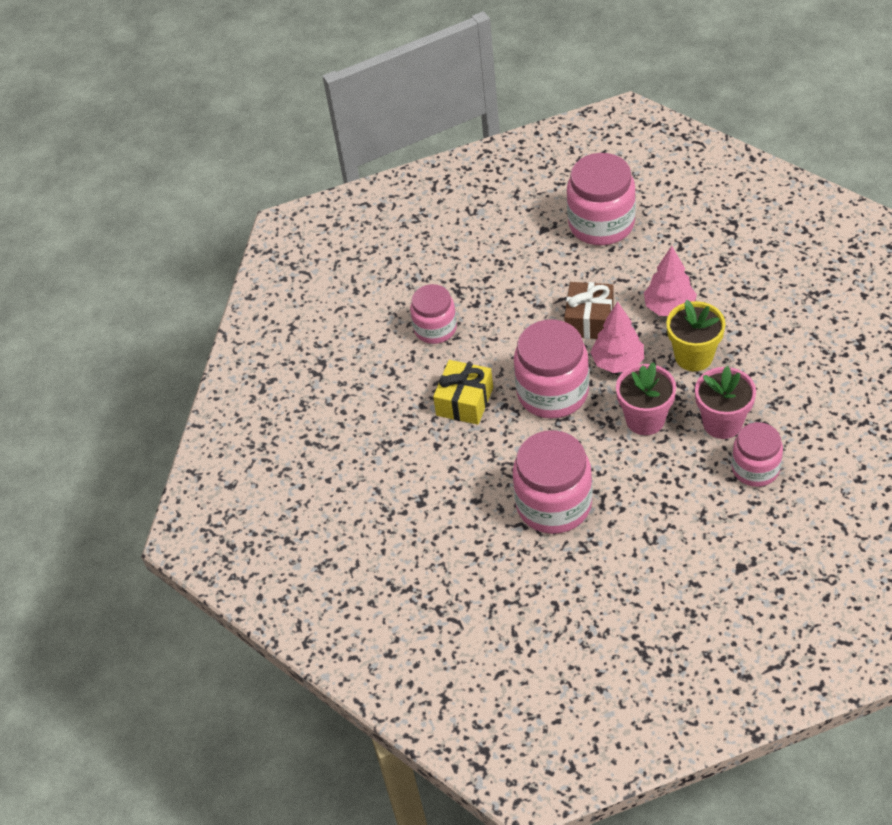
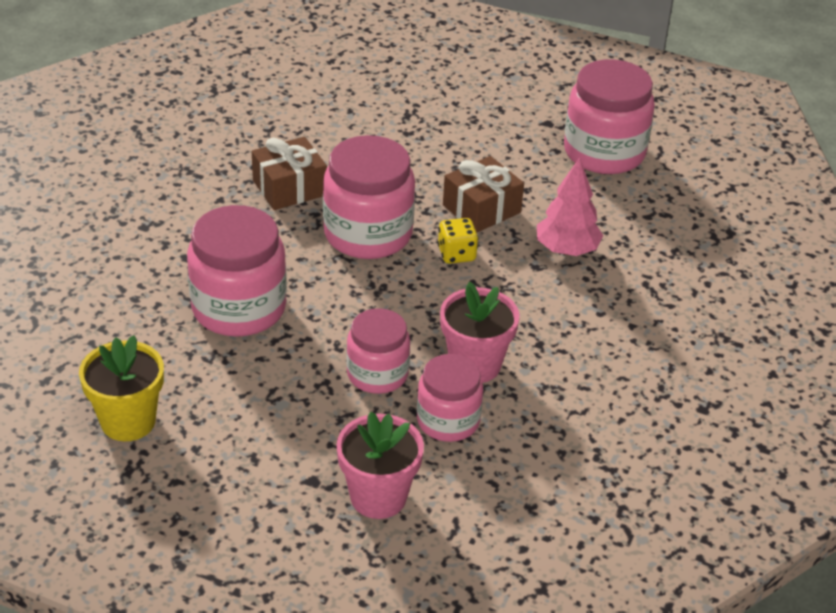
camera: 35 degrees right, 10 degrees down
(435, 329) = (348, 126): pink jar -> pink jar (377, 374)
(464, 401) = (289, 188): yellow gift -> brown gift
(617, 362) = (456, 254): pink tree -> yellow dice
(645, 419) = (412, 310): pink flower pot -> pink flower pot (378, 497)
(694, 356) = (530, 299): yellow flower pot -> yellow flower pot (128, 421)

